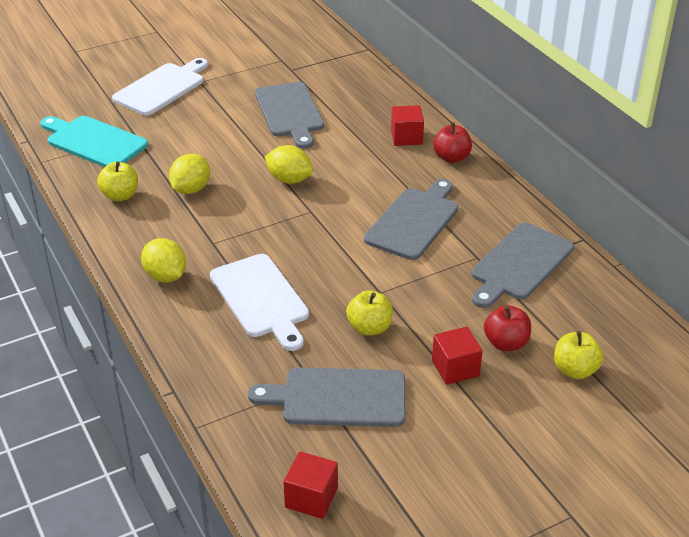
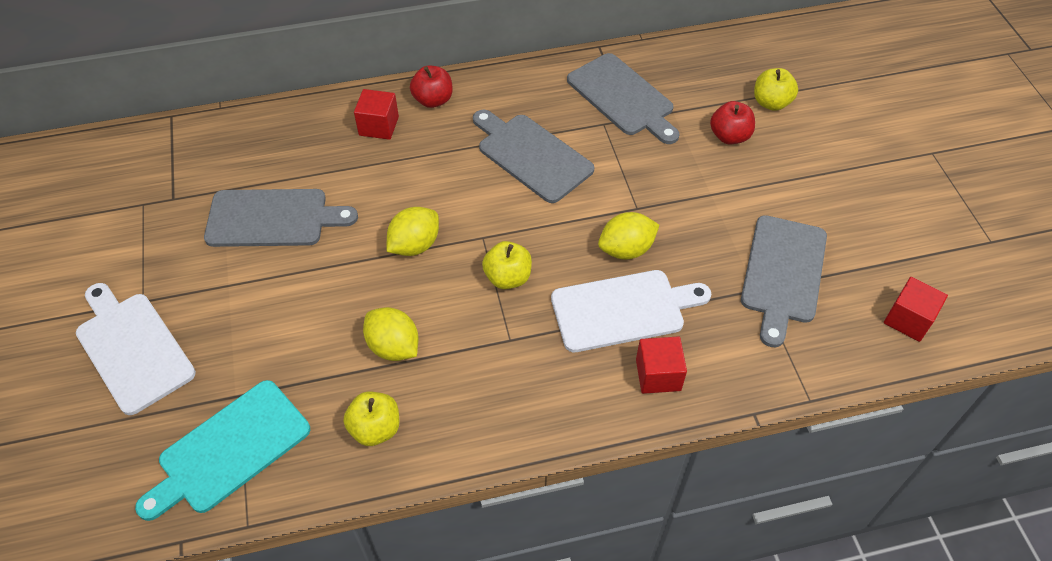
camera: 75 degrees left, 15 degrees up
(165, 276) = (559, 397): yellow lemon -> yellow lemon (626, 249)
(369, 328) = (688, 228): yellow apple -> yellow apple (508, 277)
(455, 368) = (756, 179): red cube -> red cube (658, 375)

